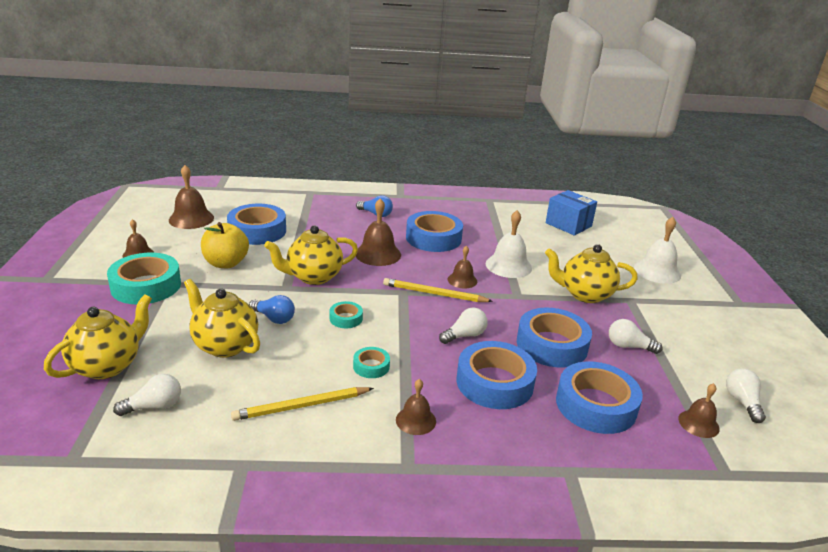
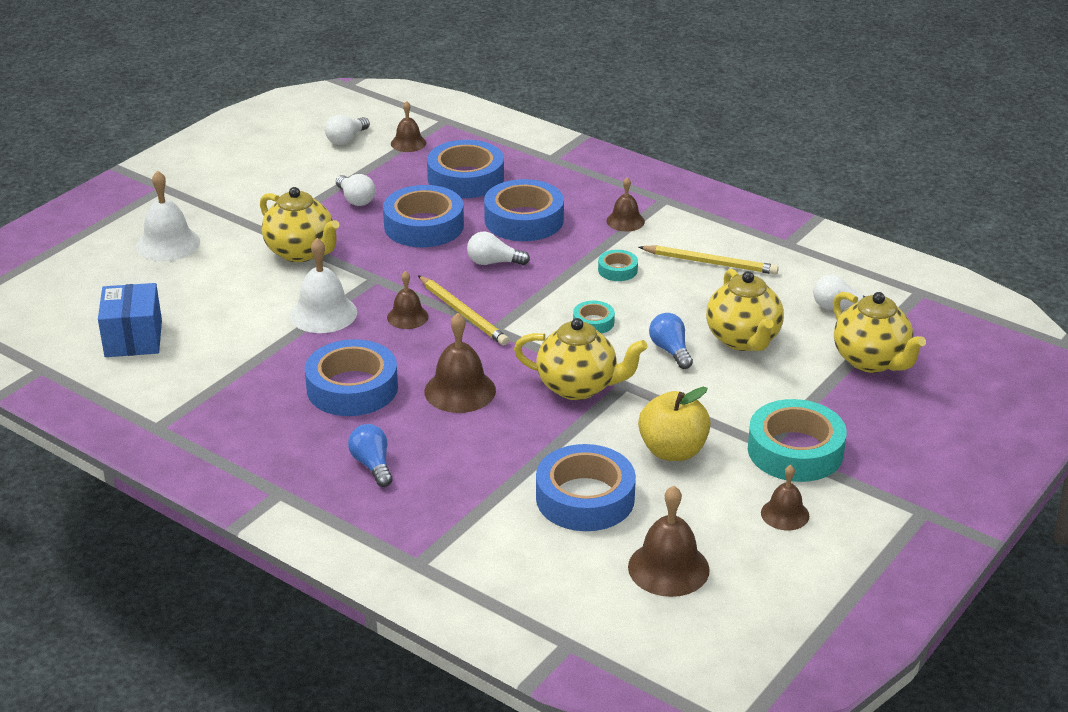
camera: 140 degrees left, 5 degrees up
(107, 365) = (871, 361): yellow teapot -> yellow teapot turned 105 degrees counterclockwise

